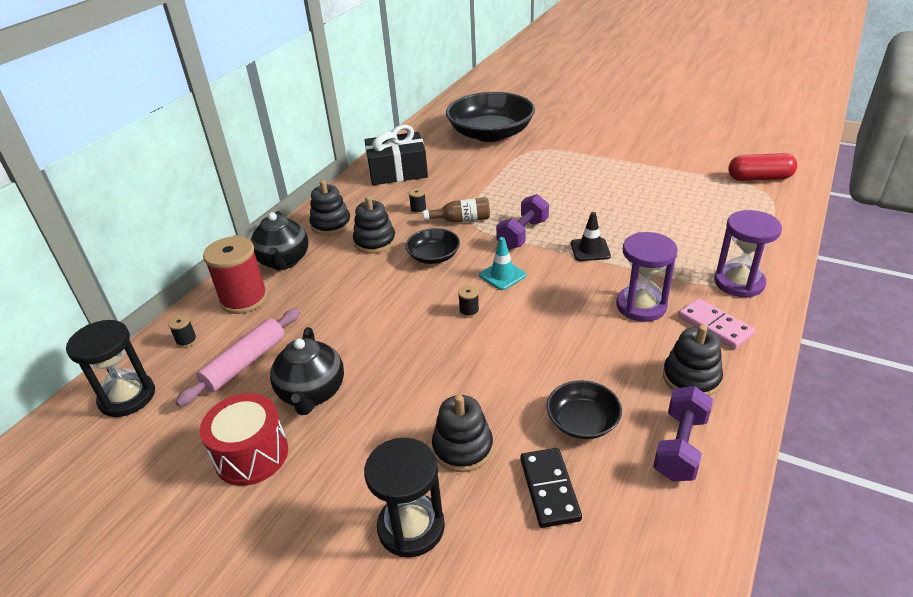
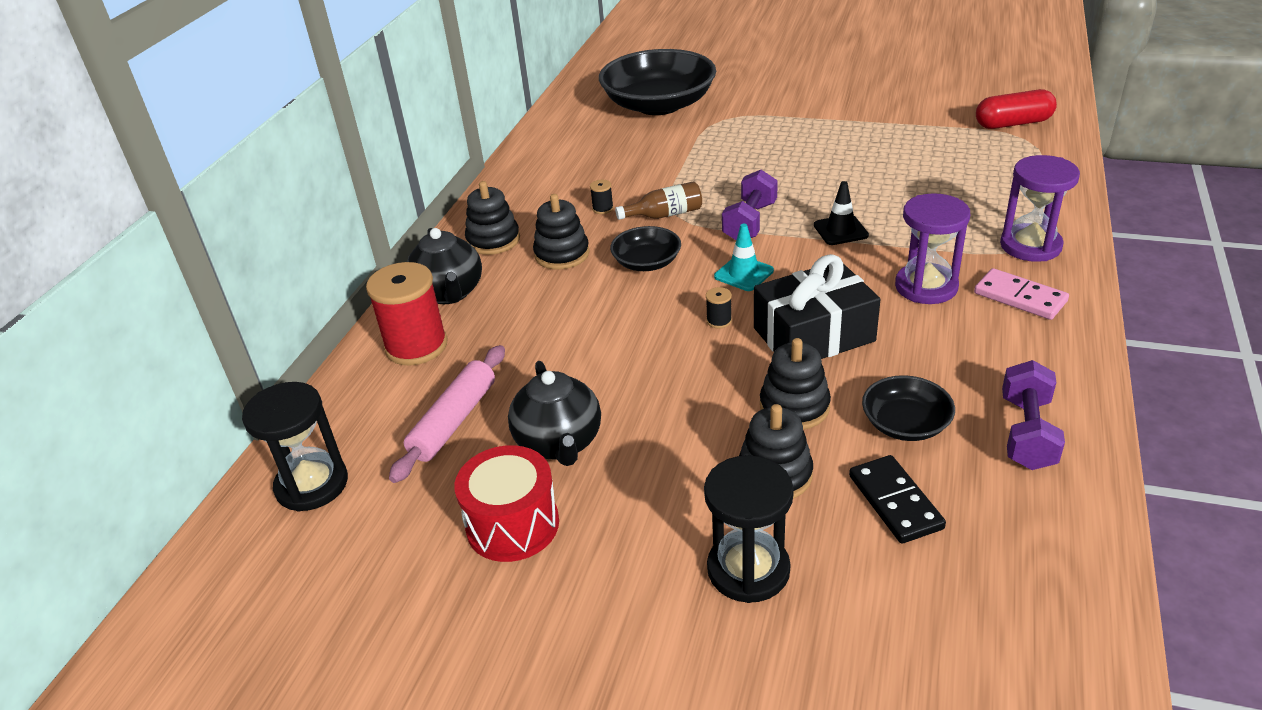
camera: 10 degrees left, 0 degrees up
(186, 341) = (361, 406): black spool -> none
(397, 171) = (554, 165): black gift -> black gift (814, 335)
(691, 378) = (1013, 358): black stacking toy -> black stacking toy (794, 407)

